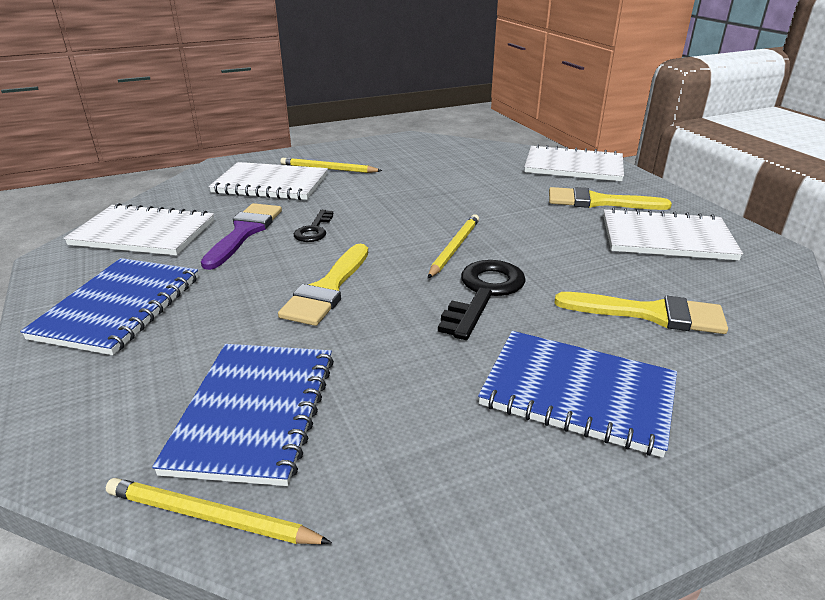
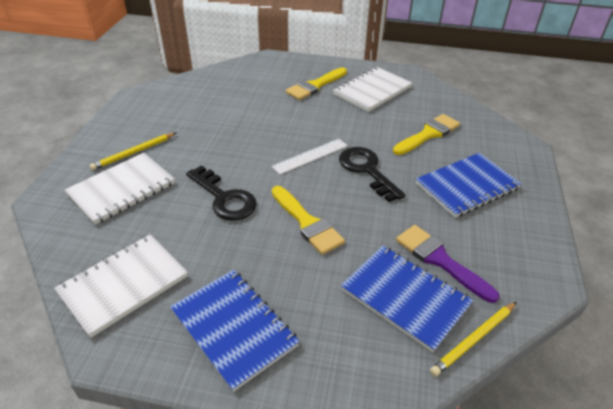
camera: 55 degrees left, 10 degrees up
(244, 232) = (189, 230): purple brush -> purple brush (440, 260)
(314, 230) = (224, 198): black key -> black key, size x1.73
(454, 248) = (310, 156): yellow pencil -> white ruler
(573, 166) = (264, 68): white notebook -> none

